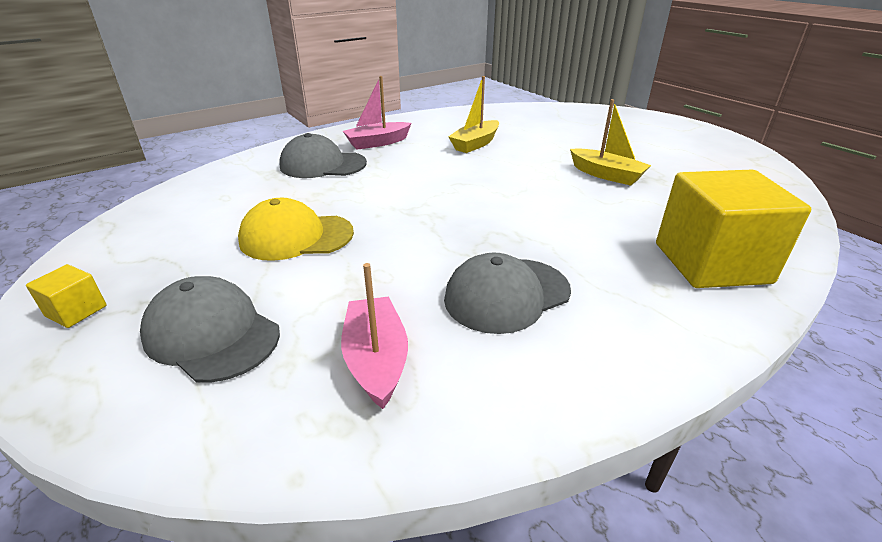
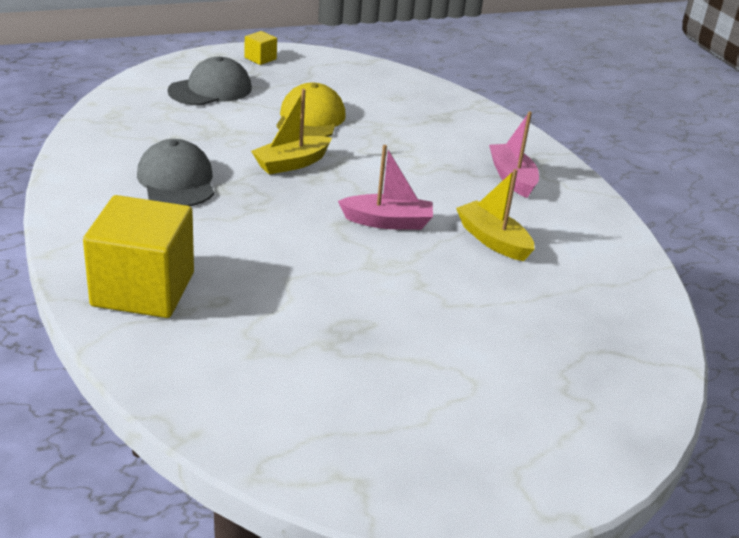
camera: 100 degrees right, 0 degrees up
(322, 165) = (454, 142): grey cap -> none
(376, 360) = (150, 128): pink boat -> pink boat (387, 222)
(606, 175) = (358, 306): yellow boat -> yellow boat (291, 163)

